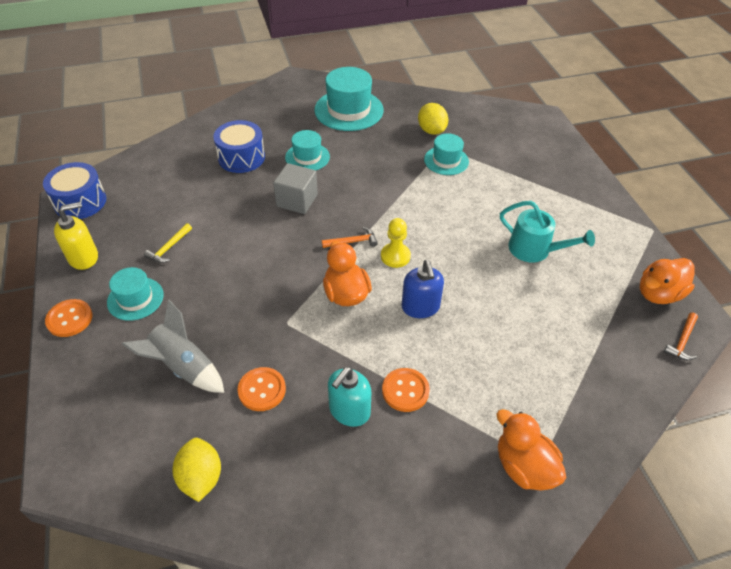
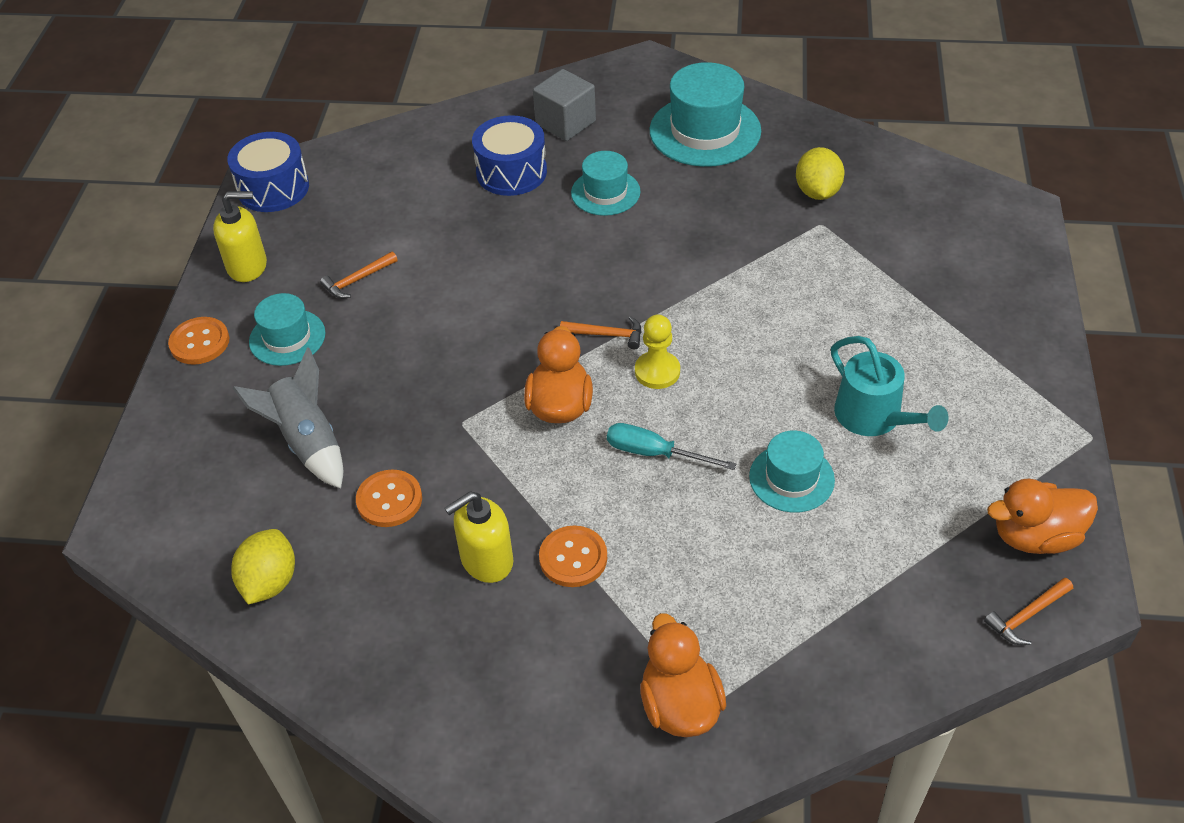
camera: 25 degrees right, 0 degrees up
(169, 248) = (357, 280): yellow hammer -> orange hammer
(297, 200) = (558, 255): grey cube -> grey cube (565, 123)
(349, 411) = (486, 560): turquoise soap dispenser -> yellow soap dispenser
(420, 307) = (654, 453): blue soap dispenser -> turquoise screwdriver
(446, 160) = (814, 245): turquoise hat -> turquoise hat (791, 478)

